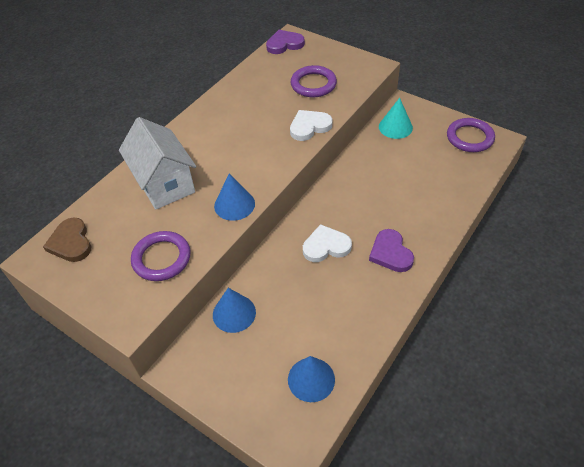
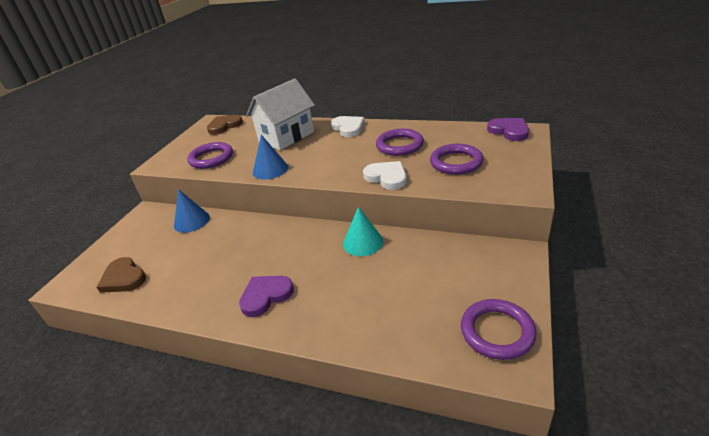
camera: 75 degrees right, 15 degrees down
(258, 107) = (399, 145): none -> purple ring
(311, 379) = (123, 278): blue cone -> brown heart
(326, 246) = (267, 250): white heart -> white heart (348, 128)
(395, 127) = (470, 256): turquoise cone -> turquoise cone (363, 242)

